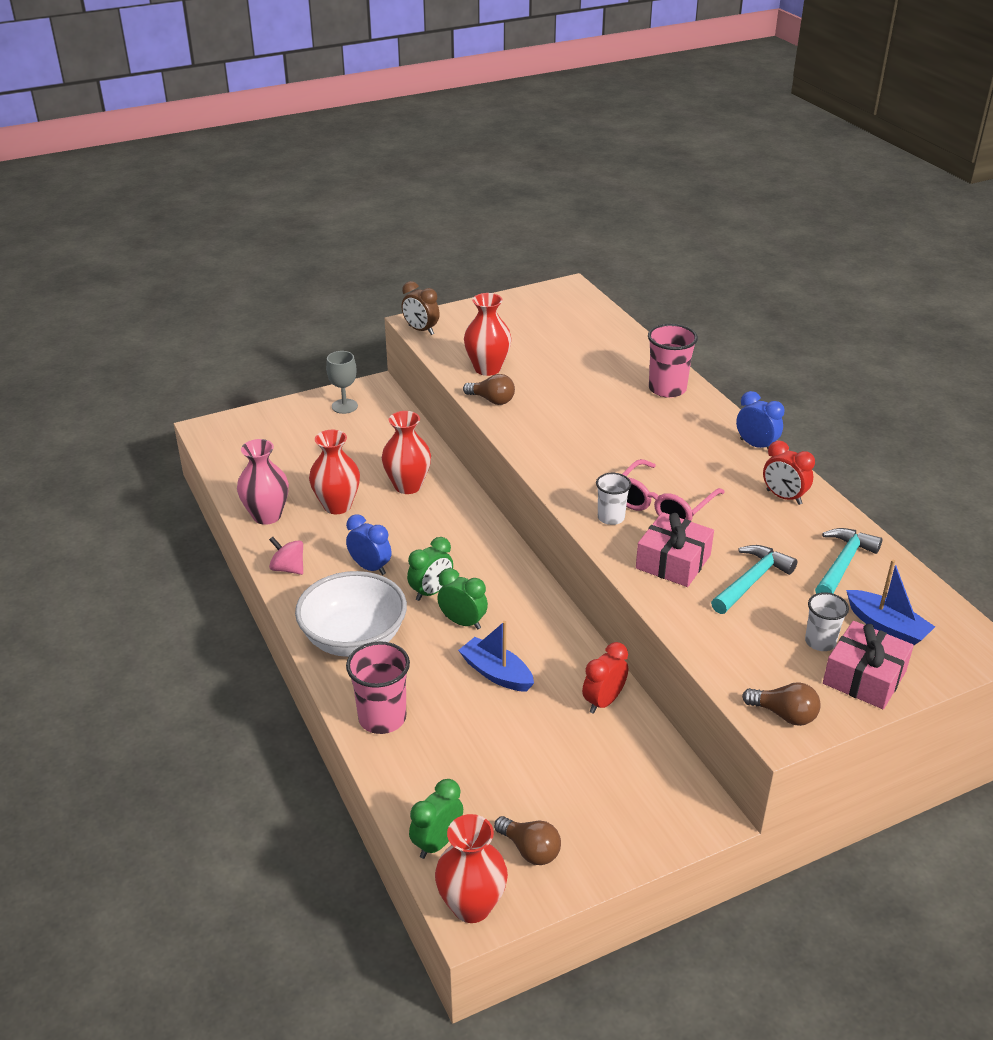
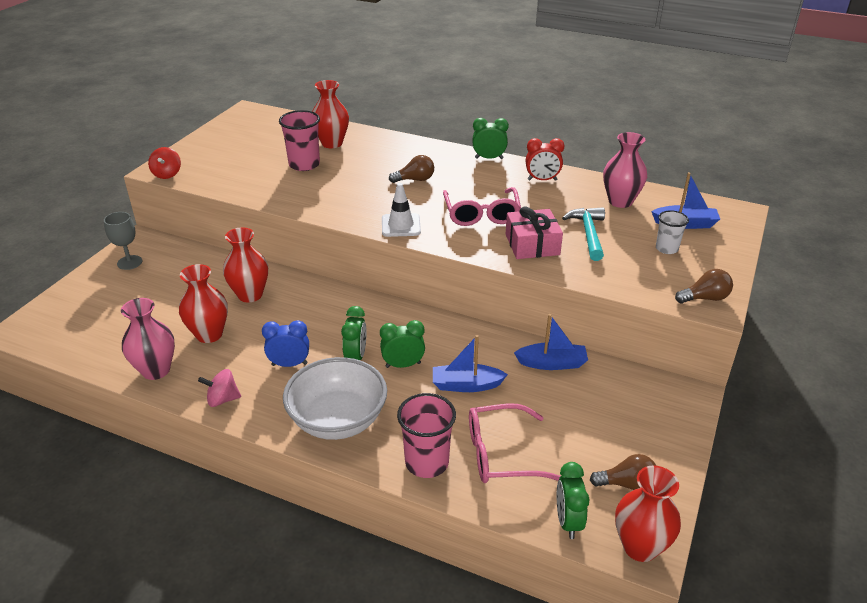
camera: 40 degrees left, 0 degrees up
(421, 330) = (167, 174): brown clock -> red spinning top
(452, 751) = (501, 454): none -> pink glasses
(487, 368) = (253, 180): red vase -> red vase (332, 143)
(492, 400) = (283, 199): brown light bulb -> brown light bulb (415, 180)
(566, 478) = (401, 225): none -> white traffic cone
(603, 701) = (552, 363): red clock -> blue boat
(611, 517) = (461, 236): white cup -> none
(667, 389) = (393, 147): pink cup -> pink cup (304, 165)
(756, 445) = (489, 158): blue clock -> green clock
(843, 564) = (620, 201): turquoise hammer -> pink vase
(864, 677) = (712, 256): pink gift -> none

